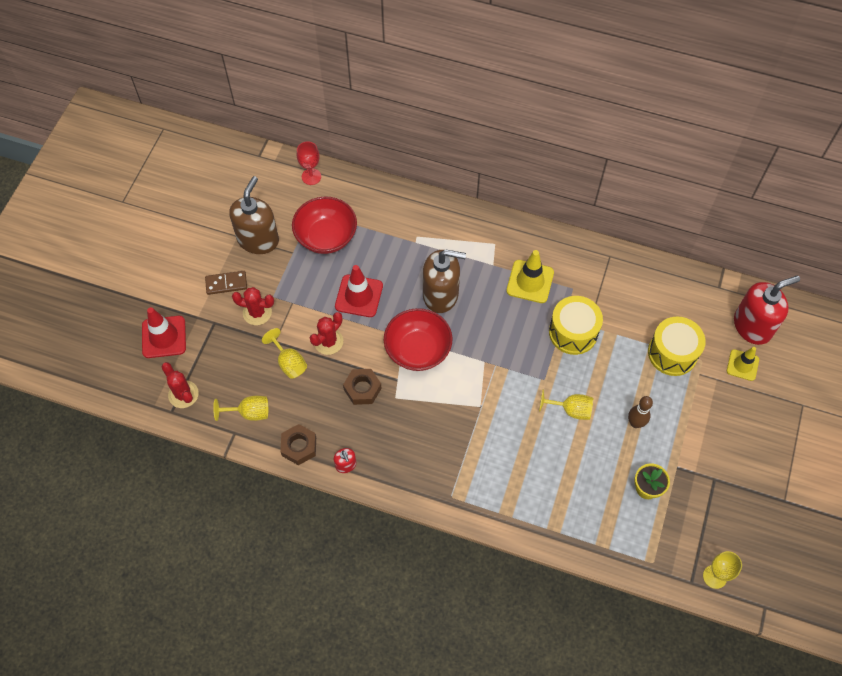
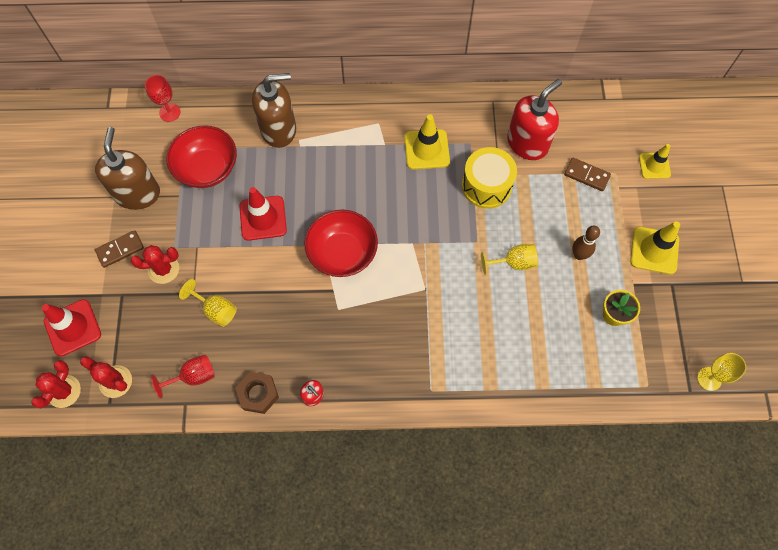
camera: 20 degrees left, 5 degrees up
(249, 413) = (193, 376): yellow goblet -> red goblet
(328, 341) = (249, 275): red cactus -> red cactus (64, 391)
(362, 389) = (301, 312): brown nut -> none
(441, 295) = (345, 190): brown soap dispenser -> brown soap dispenser (279, 129)
(672, 353) = (586, 175): yellow drum -> brown domino
(710, 443) = (654, 250): none -> yellow traffic cone
(752, 326) = (649, 126): red soap dispenser -> red soap dispenser (527, 143)

